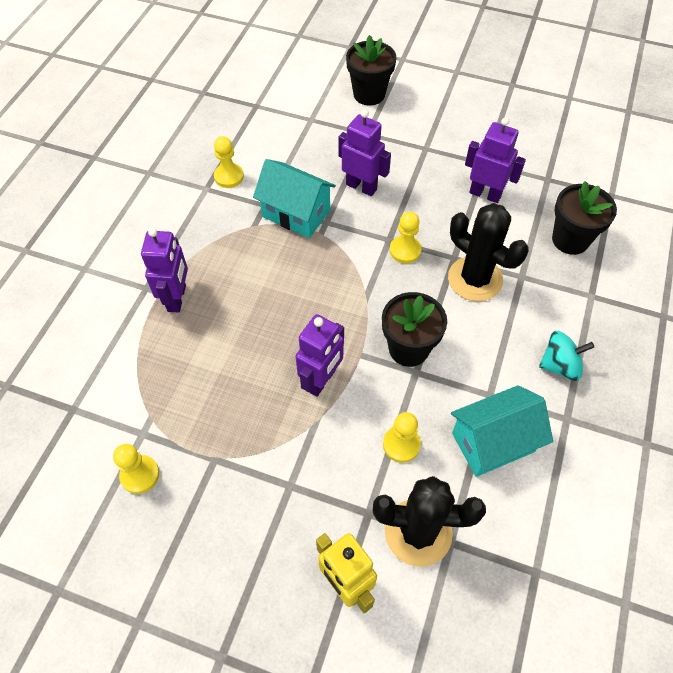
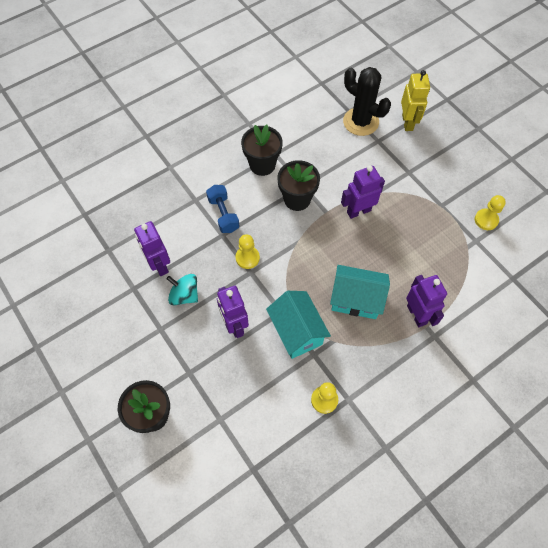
camera: 145 degrees left, 5 degrees up
(177, 298) = (417, 314): purple robot -> purple robot turned 120 degrees clockwise
(401, 444) = (340, 158): yellow pawn -> none
(475, 279) = (223, 214): black cactus -> blue dumbbell
(493, 442) = (294, 134): turquoise house -> turquoise house (356, 299)
(560, 365) = (226, 145): turquoise spinning top -> turquoise spinning top (184, 295)
(570, 240) = (143, 203): black flower pot -> black flower pot (262, 165)

